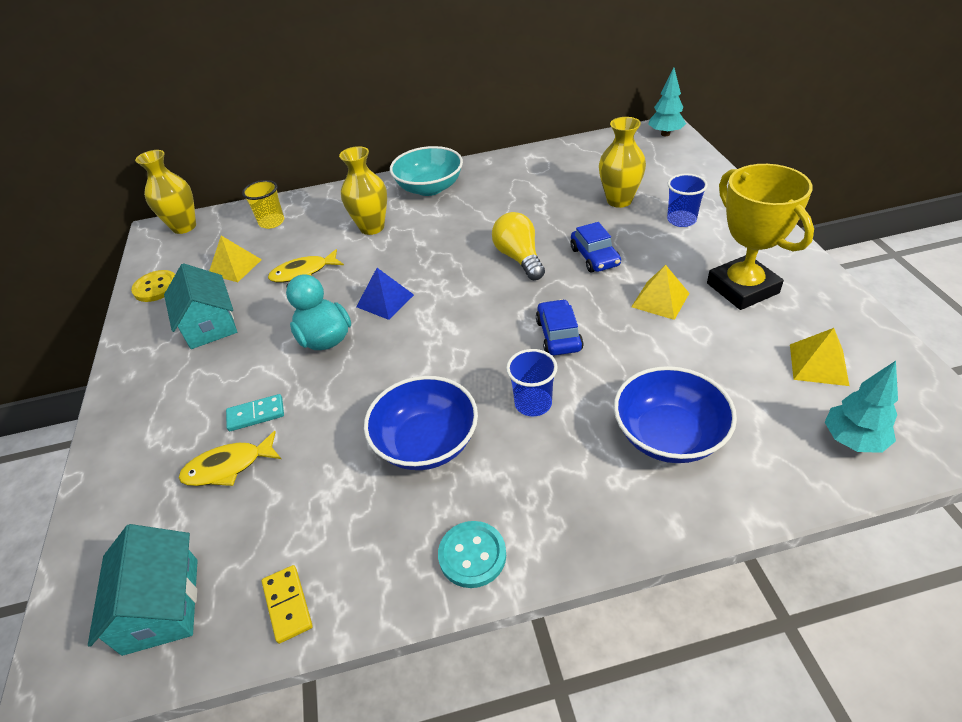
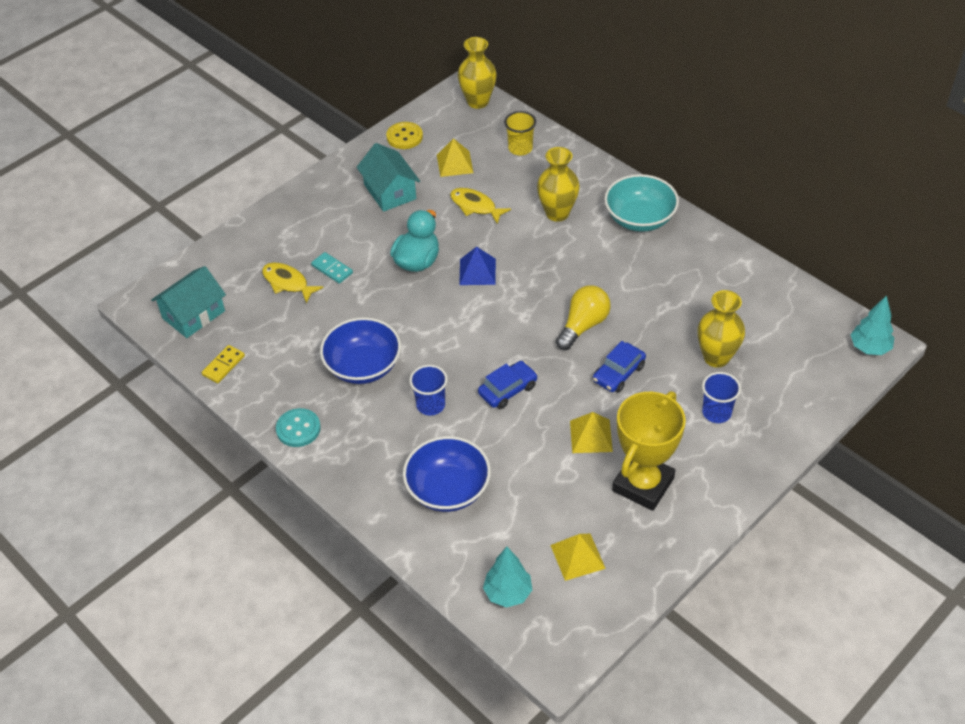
camera: 55 degrees right, 5 degrees up
(209, 324) = (390, 192): turquoise house -> turquoise house turned 60 degrees counterclockwise

